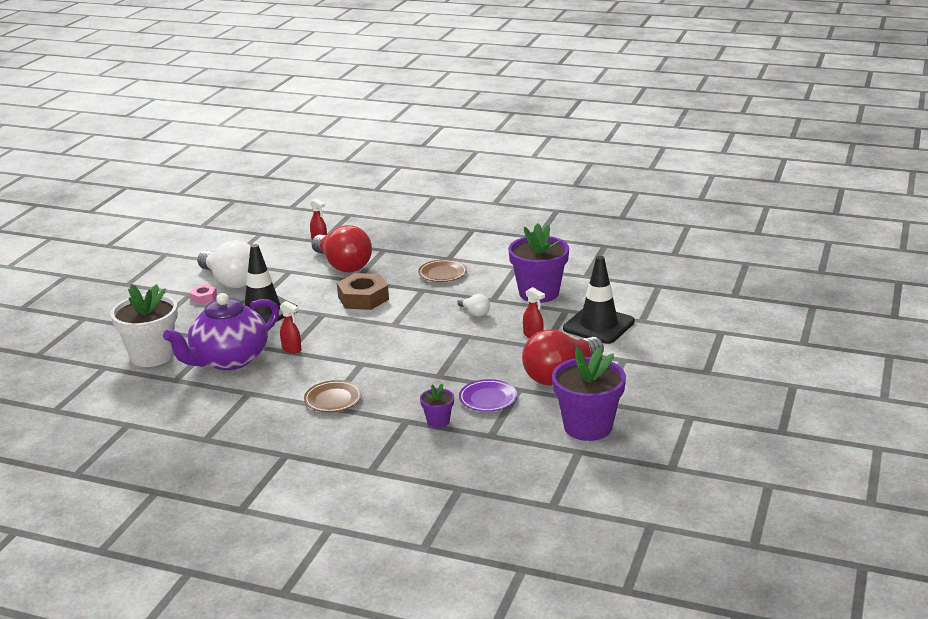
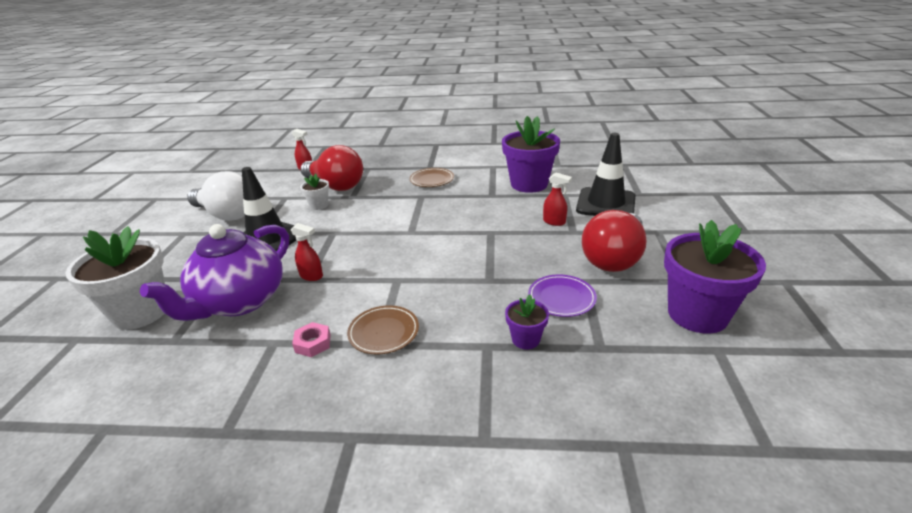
camera: 15 degrees left, 5 degrees up
(203, 297) = (199, 234): pink nut -> pink nut (313, 343)
(319, 285) = (319, 205): none -> white flower pot
(363, 298) = (368, 211): brown nut -> none
(475, 313) = (483, 209): white light bulb -> none

